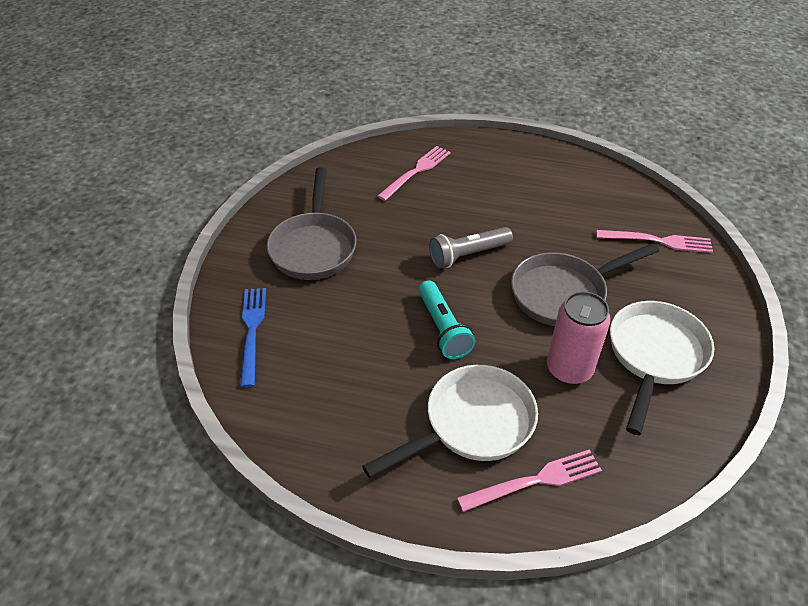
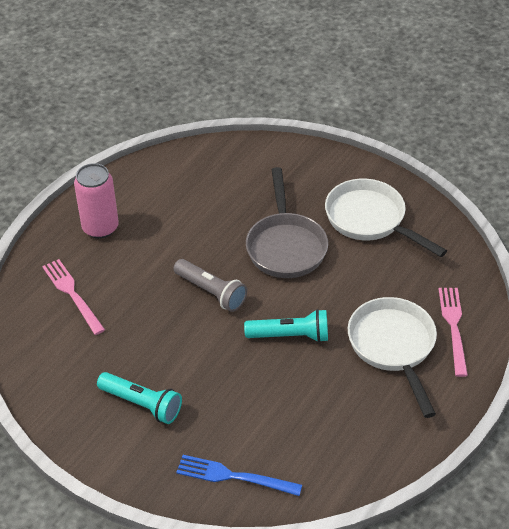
camera: 70 degrees left, 0 degrees up
(314, 247) = (142, 404): grey pan -> turquoise flashlight
(468, 255) = (211, 292): grey flashlight -> grey flashlight turned 45 degrees counterclockwise
(569, 369) = (363, 272): pink can -> pink can (100, 228)
(659, 241) = (255, 167): pink fork -> none

